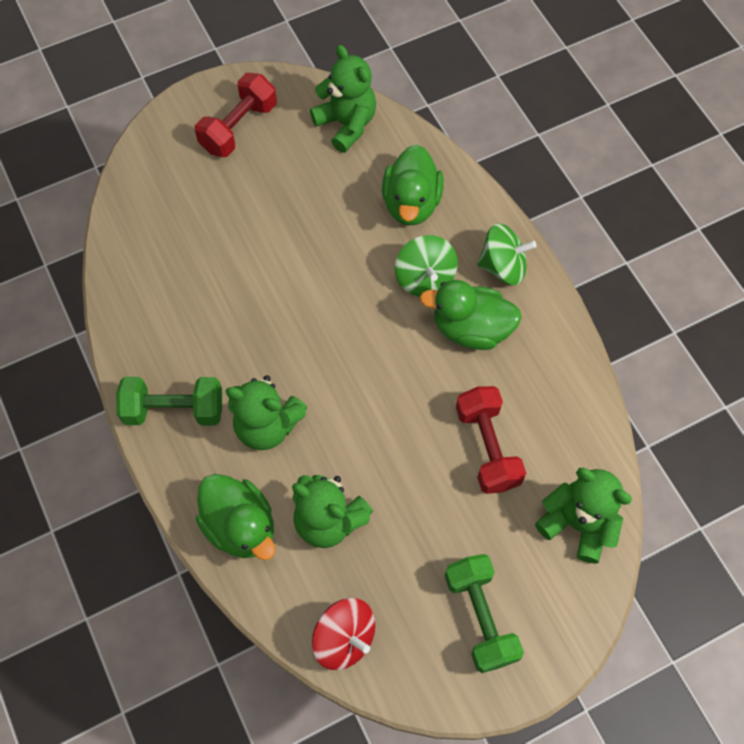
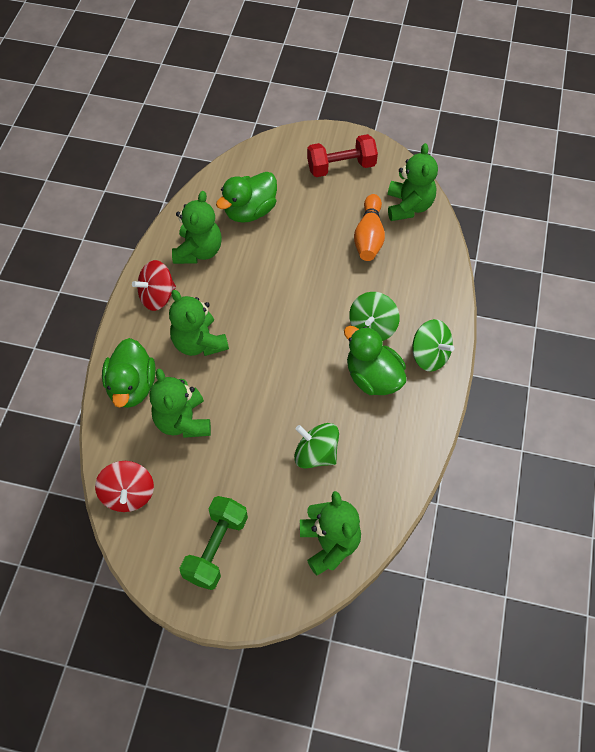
camera: 40 degrees right, 5 degrees down
(172, 327) = (198, 251): none -> green teddy bear
(174, 409) = (157, 296): green dumbbell -> red spinning top
(336, 185) = (369, 236): none -> orange bowling pin
(411, 203) = (406, 278): green duck -> green duck (250, 211)
(487, 447) = (316, 454): red dumbbell -> green spinning top

